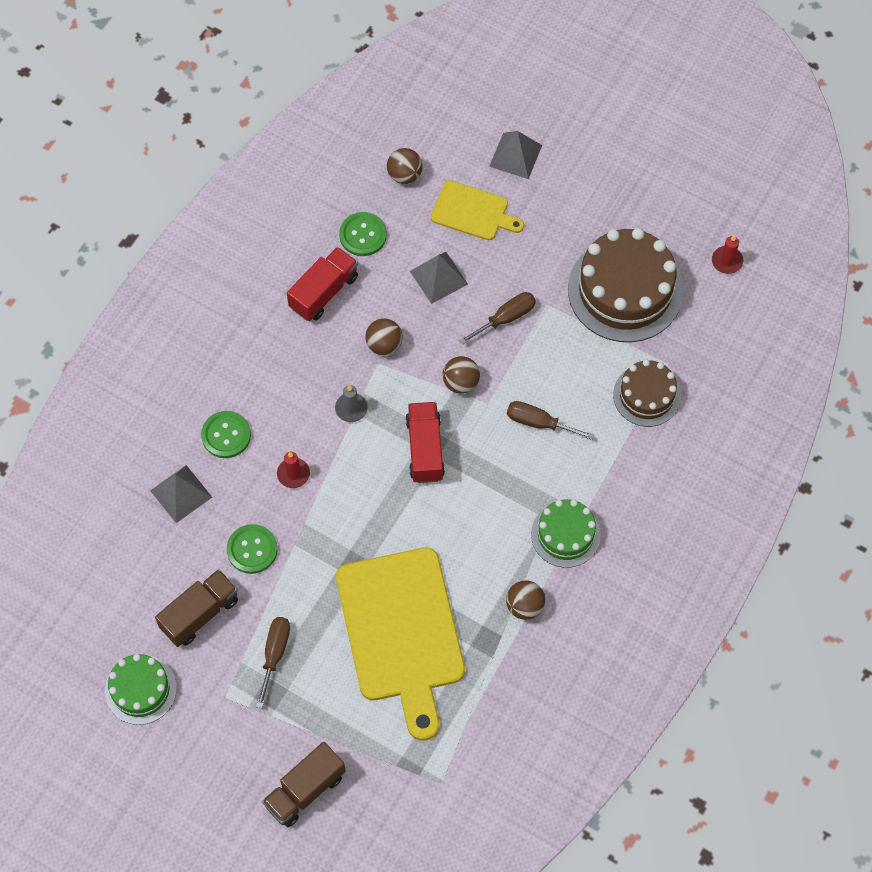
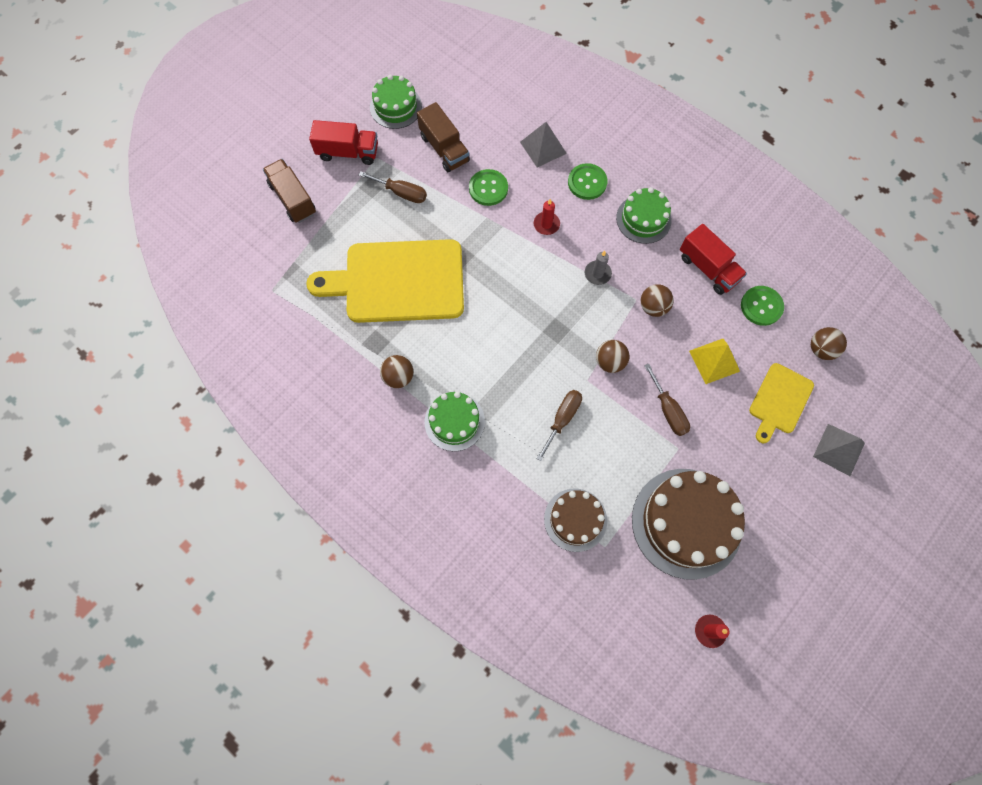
camera: 100 degrees right, 5 degrees up
(268, 366) = (643, 219): none -> green cake
(425, 449) = (552, 323): red truck -> red truck (348, 152)
(438, 277) = (714, 361): grey pyramid -> yellow pyramid

